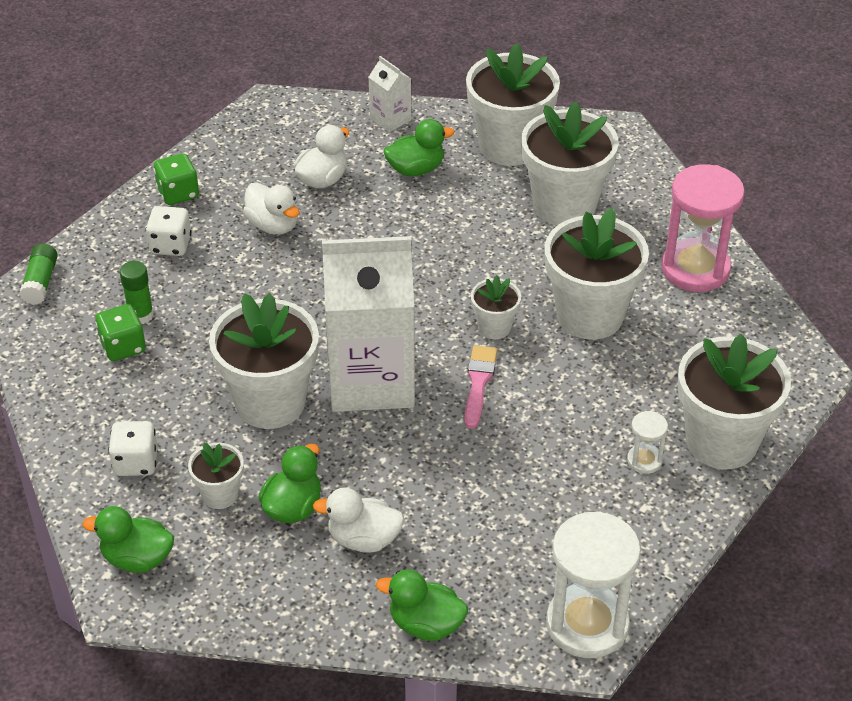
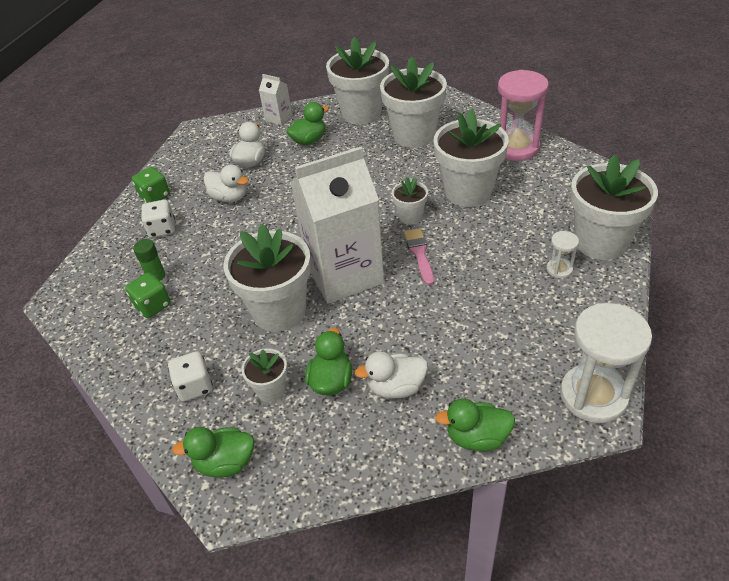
camera: 15 degrees left, 0 degrees up
(40, 282) = (74, 280): green glue stick -> none

